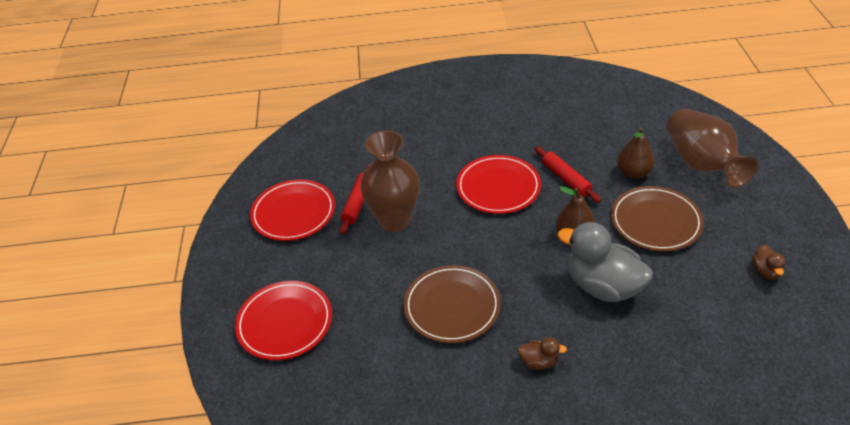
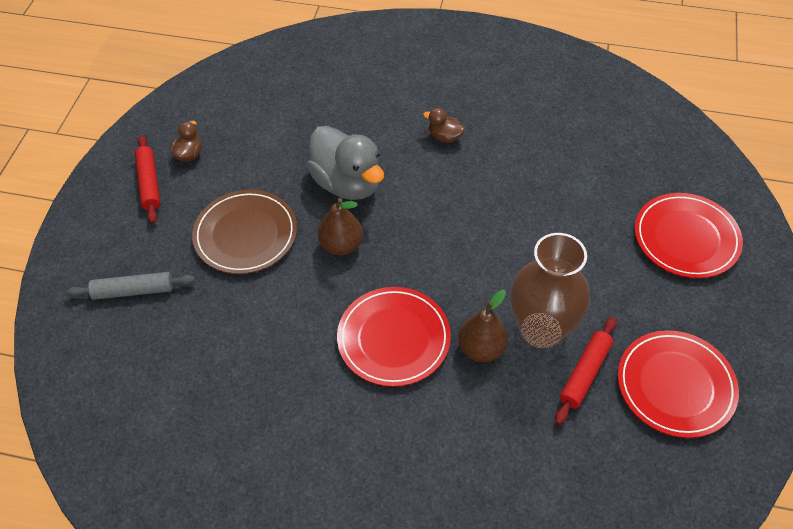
camera: 165 degrees left, 10 degrees up
(452, 306) = (505, 206): brown plate -> none
(566, 179) = (304, 323): red rolling pin -> red rolling pin (149, 183)
(633, 172) = (219, 305): brown pear -> brown pear (481, 348)
(702, 164) = (133, 291): brown vase -> grey rolling pin

